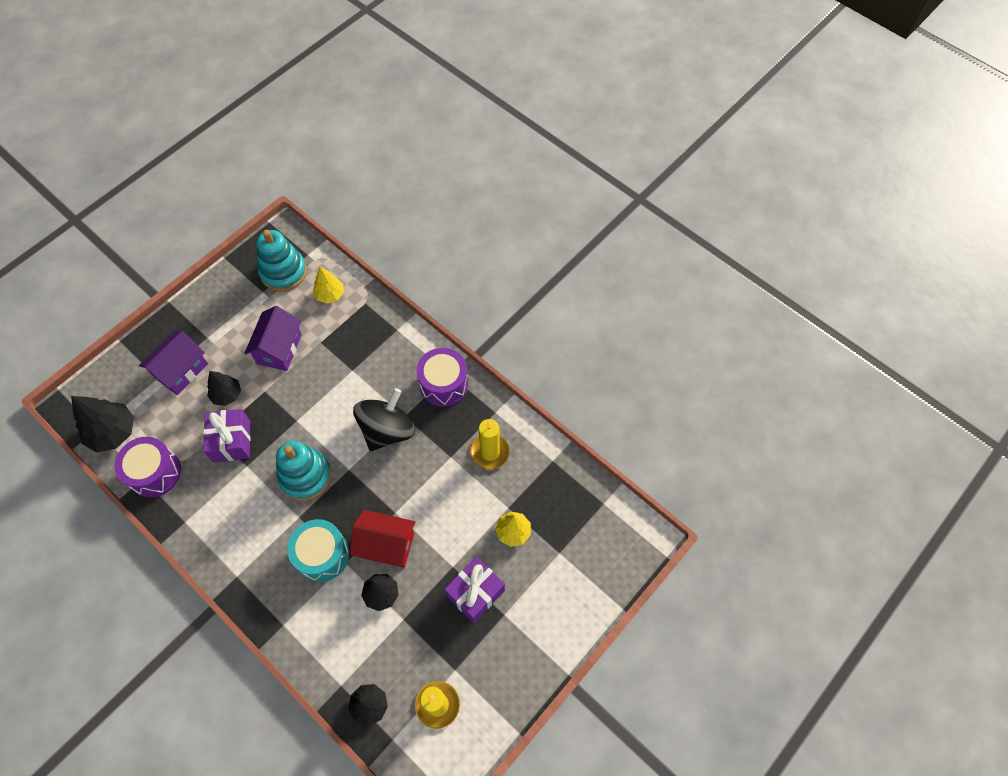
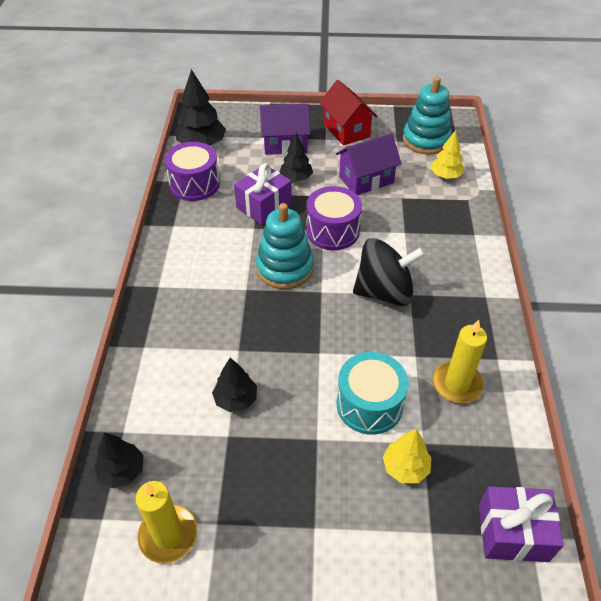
camera: 50 degrees right, 15 degrees down
(322, 555) = (229, 329): turquoise drum -> turquoise drum (369, 404)
(386, 545) = (284, 369): red house -> red house (346, 130)
(443, 384) = (472, 300): purple drum -> purple drum (332, 231)
(475, 593) = (311, 481): purple gift -> purple gift (513, 532)

